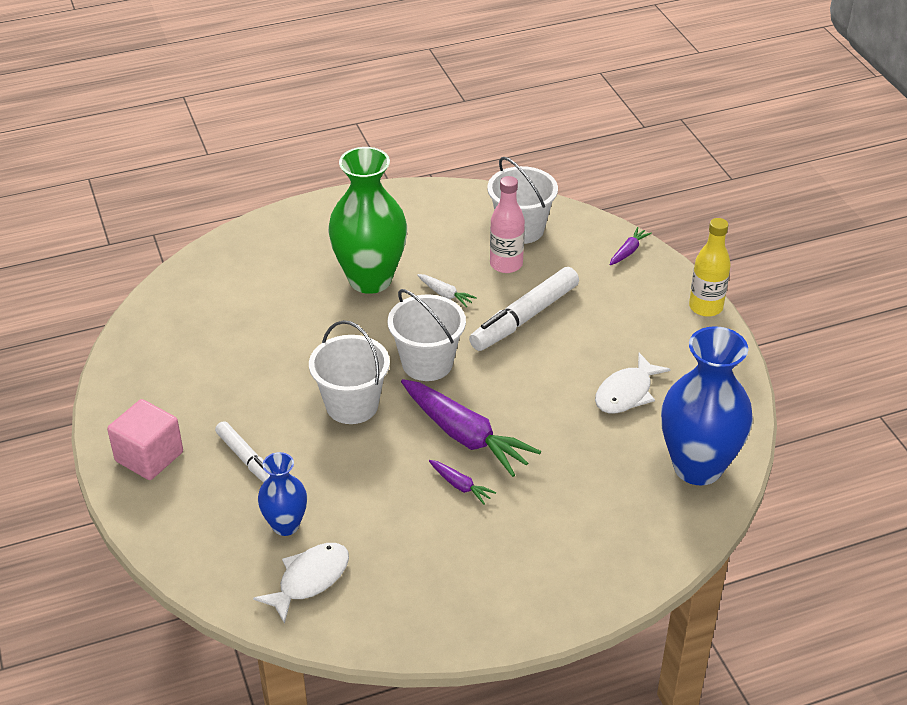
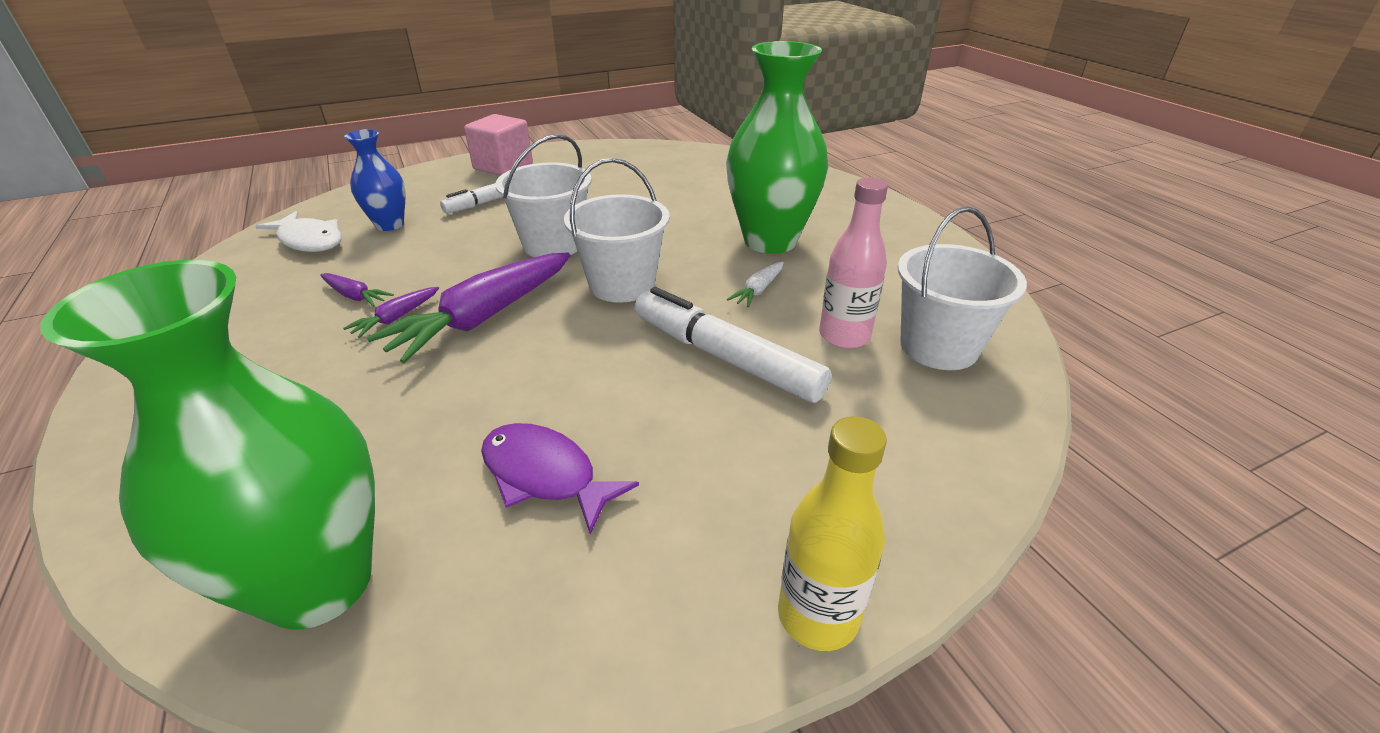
camera: 85 degrees right, 5 degrees down
(626, 393) = (545, 475): white fish -> purple fish
(628, 251) = (953, 478): purple carrot -> purple carrot (355, 296)
(697, 467) = (319, 583): blue vase -> green vase

